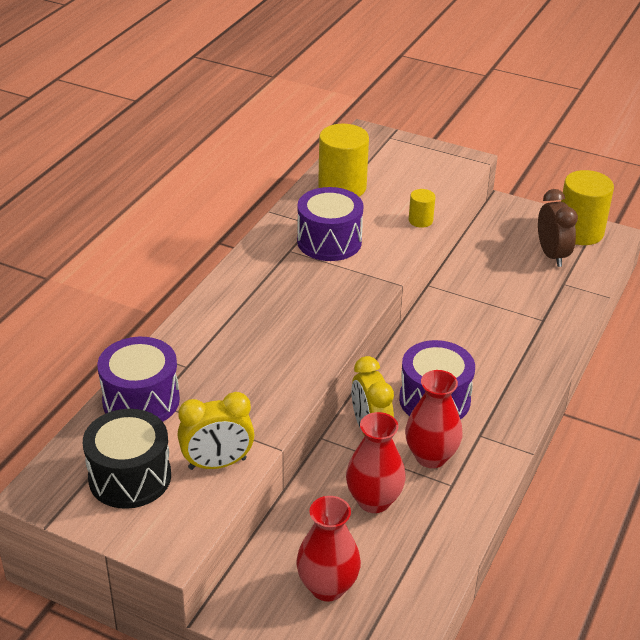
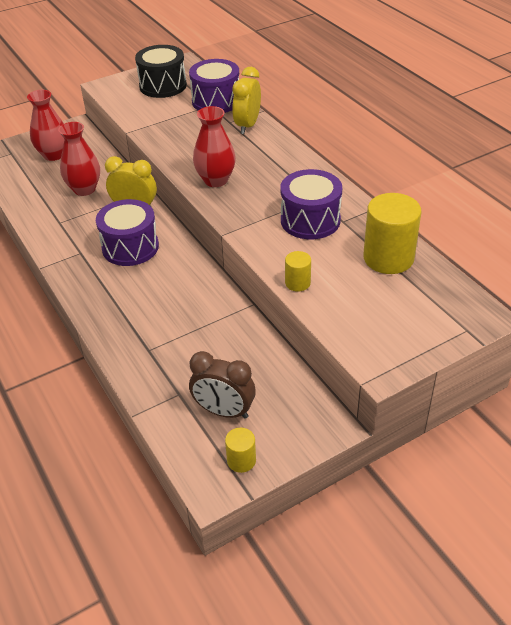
camera: 125 degrees right, 5 degrees up
(217, 464) = (141, 111): yellow clock -> yellow clock (247, 125)
(431, 457) = (88, 224): red vase -> red vase (216, 180)
(580, 232) = (241, 460): yellow cylinder -> yellow cylinder, size x0.49

